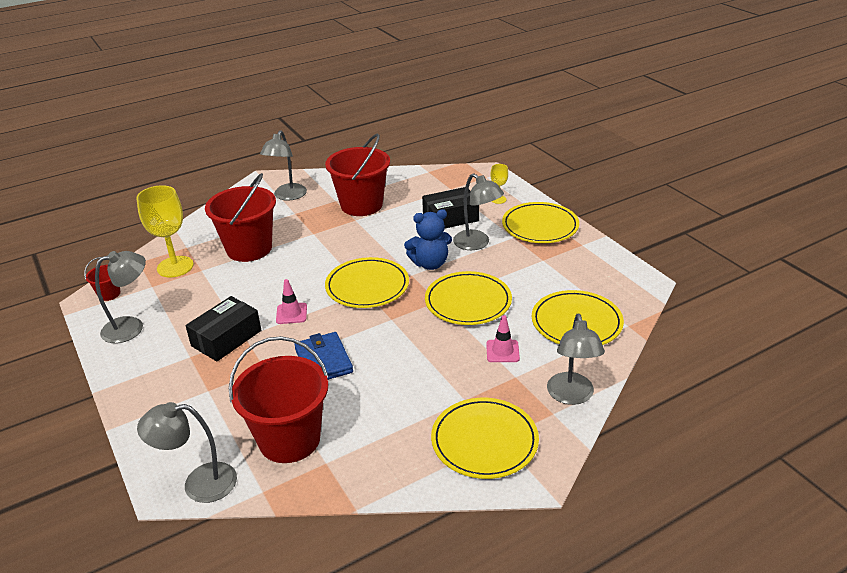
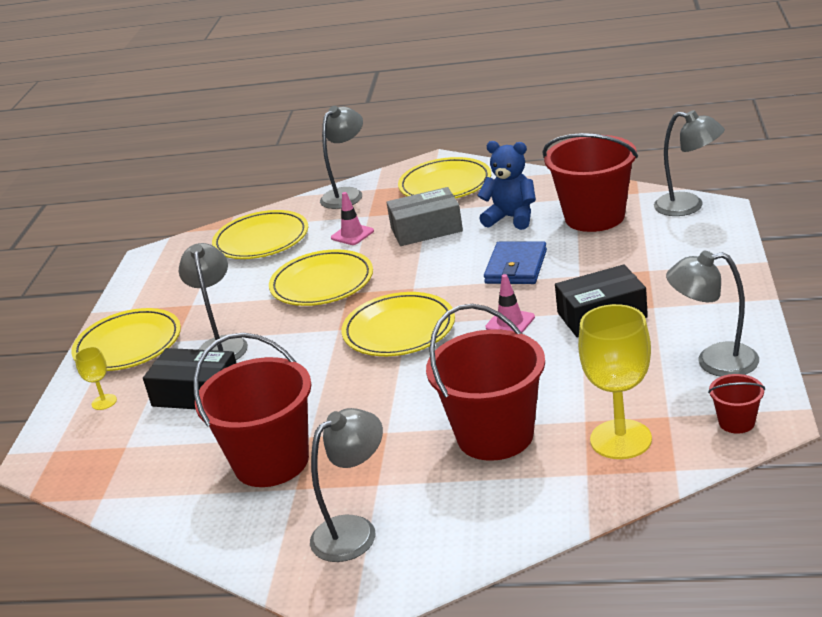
camera: 140 degrees left, 5 degrees down
(430, 264) = (302, 336): blue teddy bear -> blue teddy bear (511, 218)
(441, 376) = (426, 229): none -> grey box

